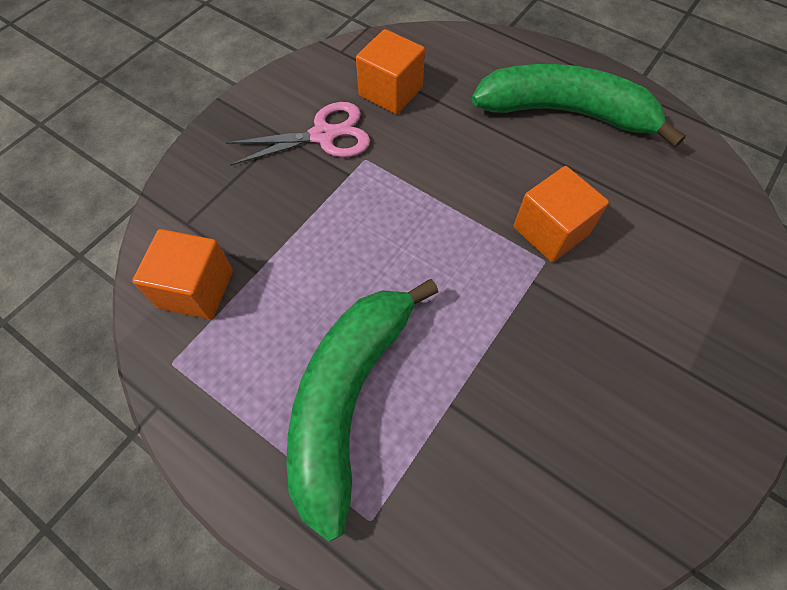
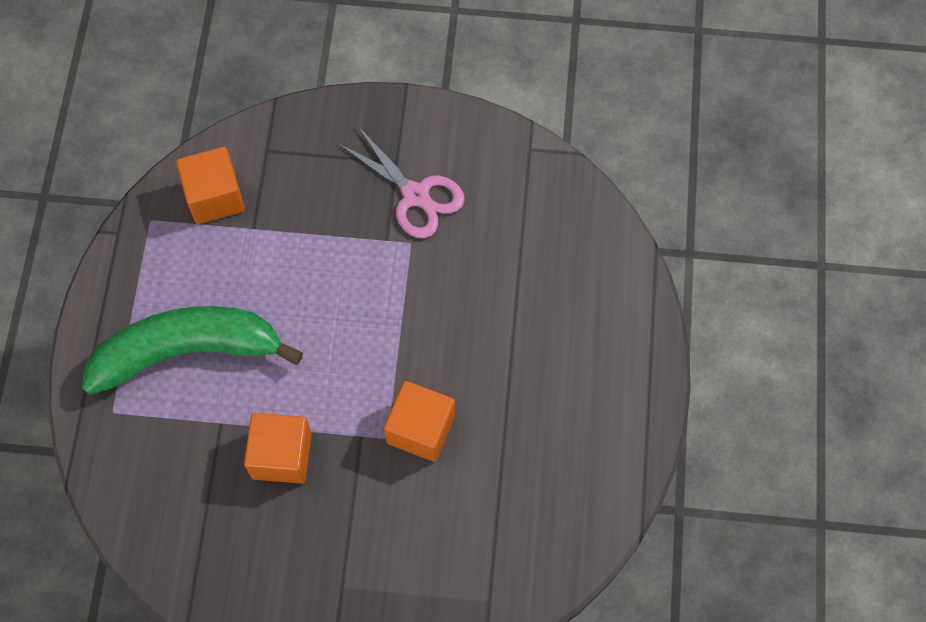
camera: 60 degrees right, 5 degrees up
(390, 92) = (503, 220): orange cube -> orange cube (281, 455)
(565, 112) = (574, 386): green banana -> none

